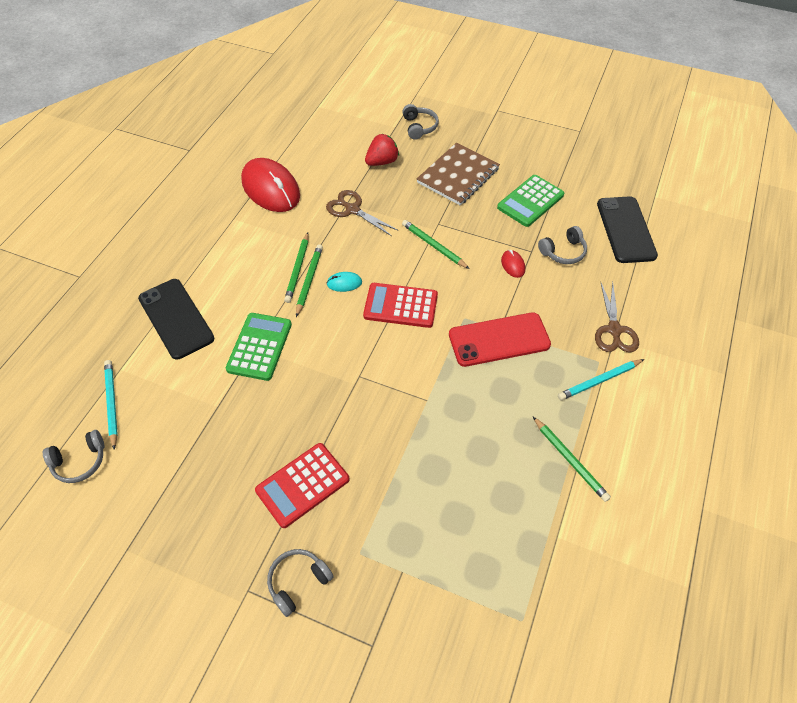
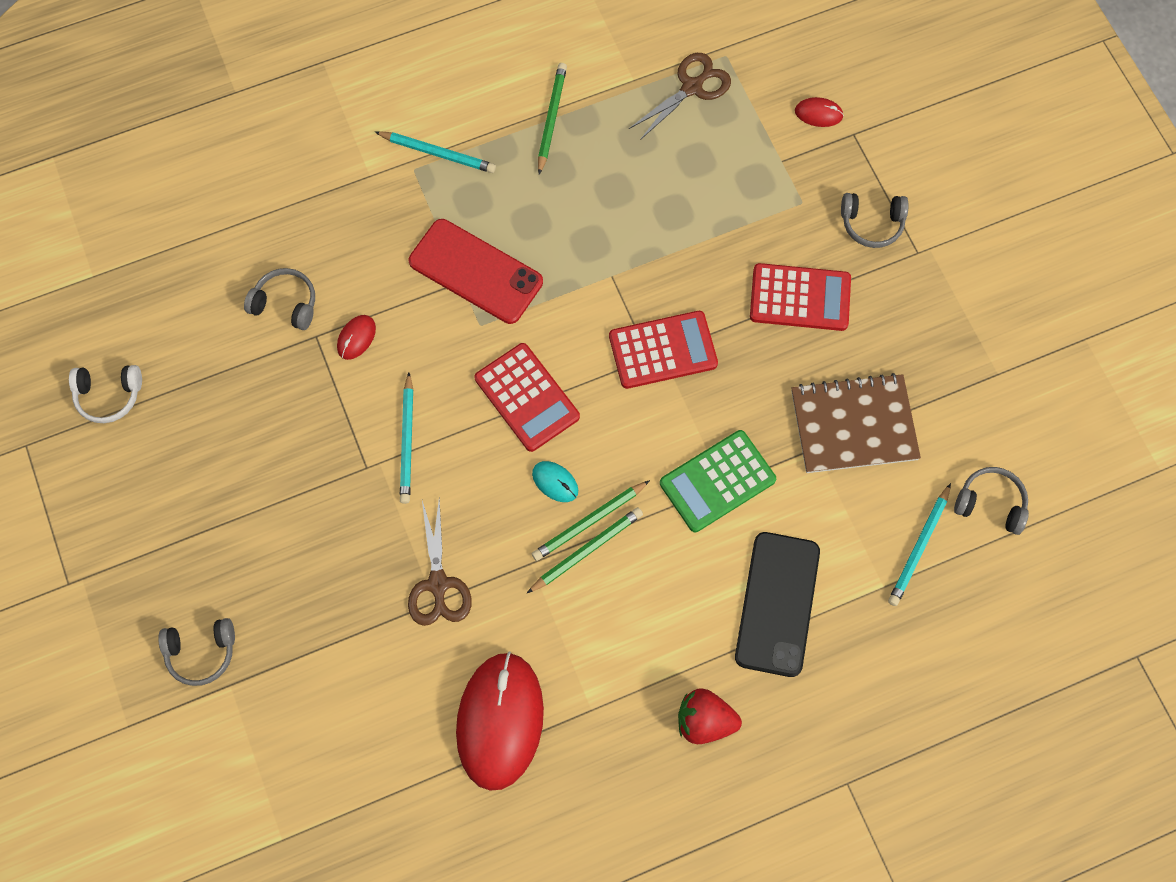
camera: 135 degrees left, 15 degrees up
(355, 385) = (663, 350): none -> red calculator
(382, 162) = (318, 633): red strawberry -> red strawberry (704, 721)
(412, 637) = (818, 113): none -> red mouse
(419, 127) = (201, 652): grey headphones -> grey headphones turned 135 degrees counterclockwise
(433, 246) = (407, 441): green pencil -> turquoise pencil
(458, 176) = (258, 517): brown notebook -> brown notebook (853, 425)
(530, 201) = (229, 399): green calculator -> none
(577, 166) = (109, 395): none -> white headphones
(614, 330) = (357, 182): brown scissors -> brown scissors (691, 87)
(625, 229) = (186, 268): black phone -> none

